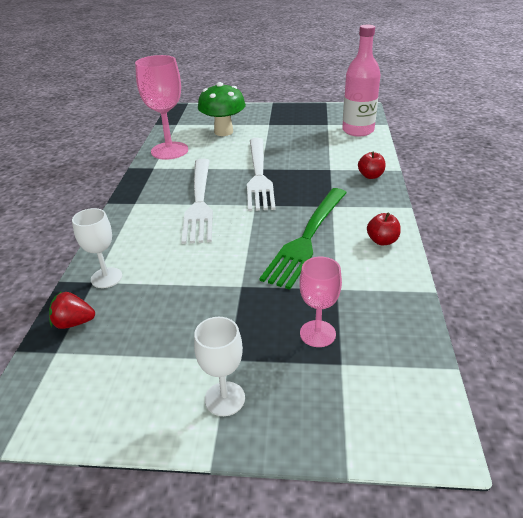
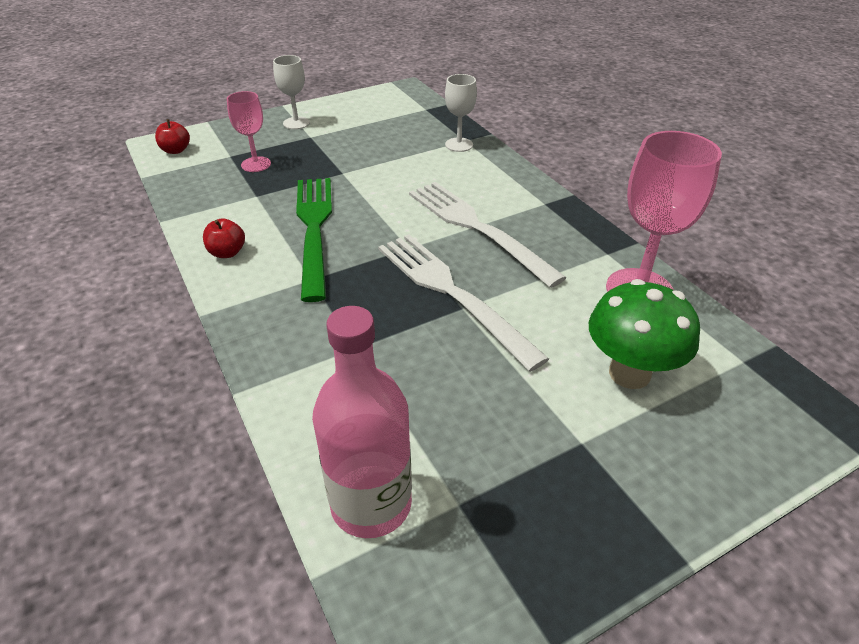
camera: 145 degrees right, 5 degrees up
(74, 323) = (438, 120): red strawberry -> none
(370, 176) = (281, 356): red apple -> red apple (176, 150)

